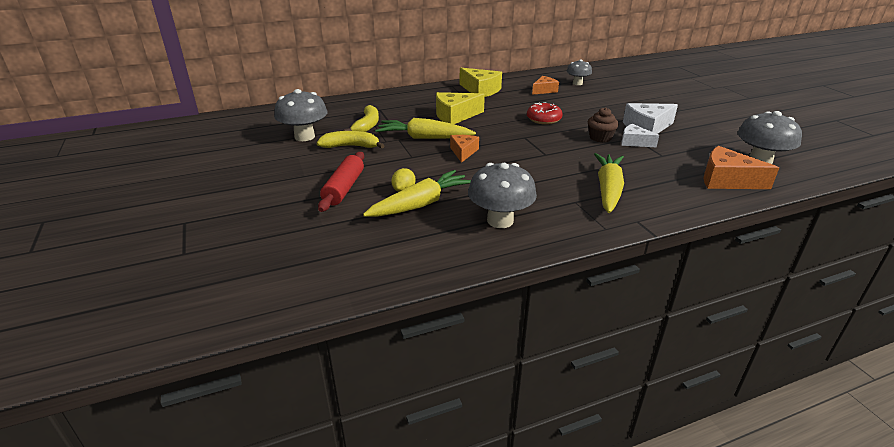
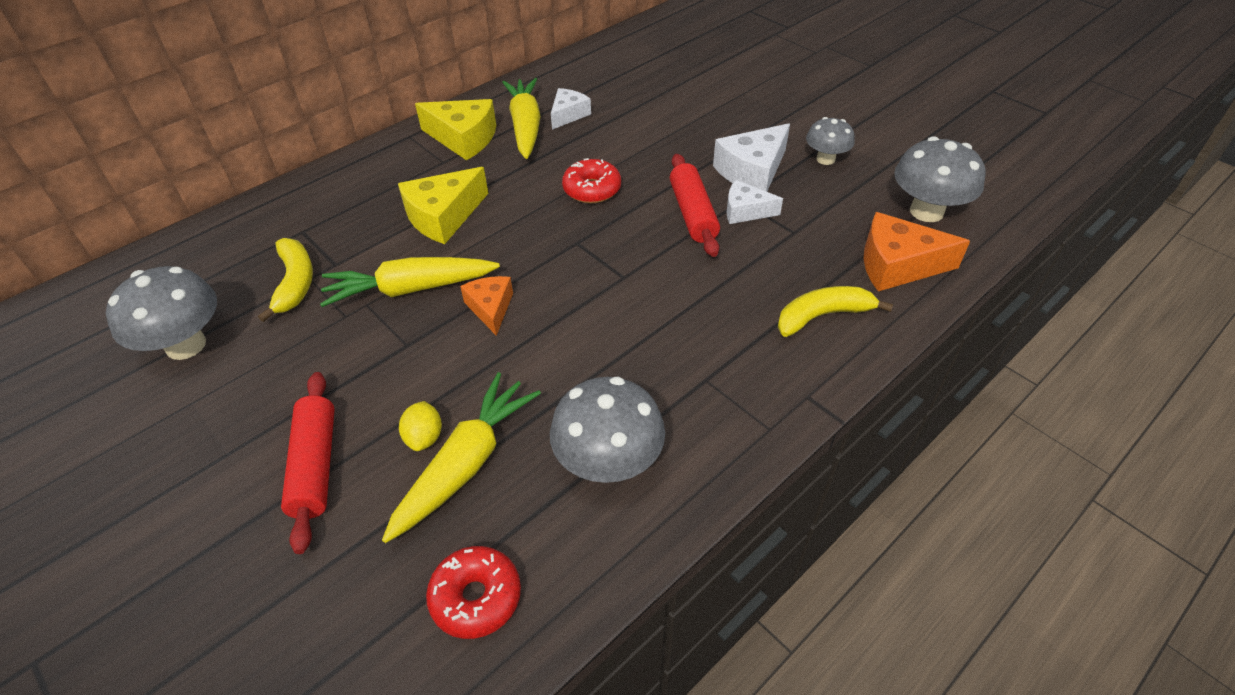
camera: 20 degrees left, 15 degrees up
(351, 146) = (286, 348): yellow banana -> yellow banana (823, 316)
(401, 252) = (476, 597): none -> red donut
(544, 90) = (568, 115): orange cheese -> white cheese
(577, 83) = (614, 85): grey mushroom -> grey mushroom (825, 159)
(600, 138) = (693, 213): brown cupcake -> red rolling pin
(608, 190) = (744, 336): yellow carrot -> yellow carrot (525, 126)

